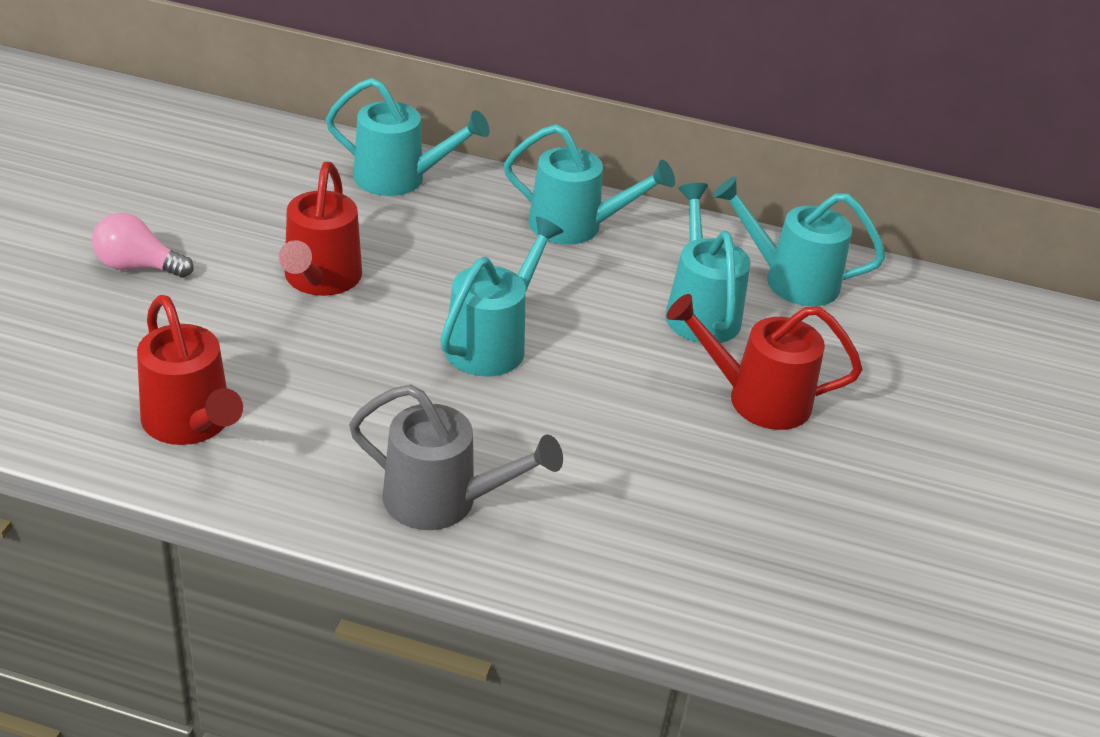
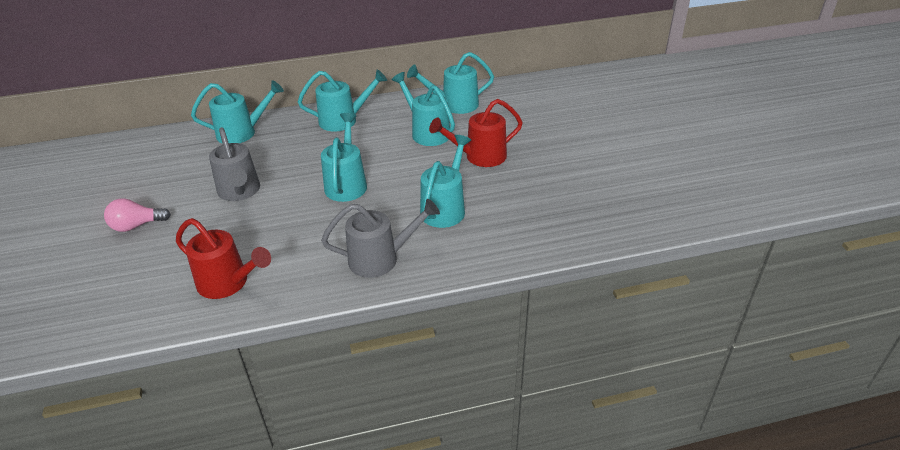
camera: 25 degrees left, 0 degrees up
(320, 280) = (240, 192): red watering can -> grey watering can
(620, 464) = (445, 208): none -> turquoise watering can

